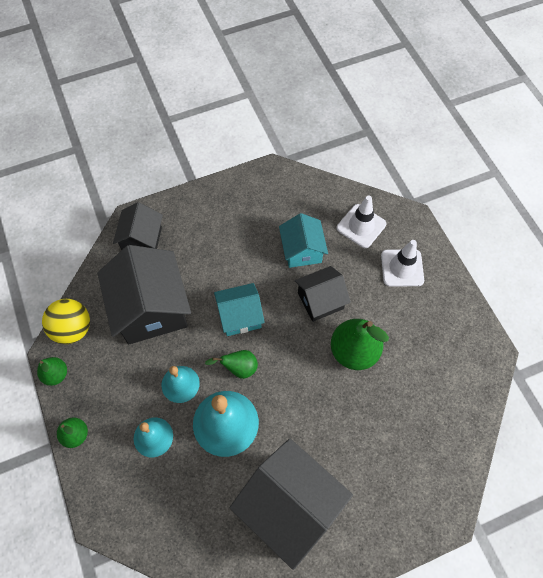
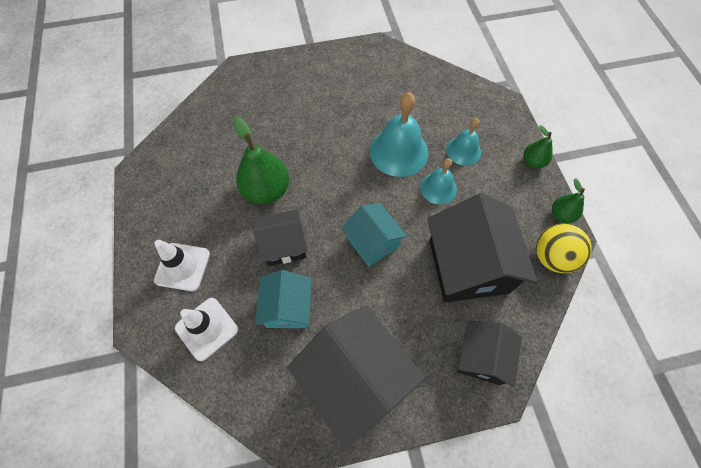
camera: 170 degrees left, 0 degrees up
(239, 368) = (381, 193): green pear -> none
(240, 316) = (372, 242): turquoise house -> turquoise house turned 60 degrees clockwise
(289, 505) = (355, 91): black house -> black house (355, 378)

